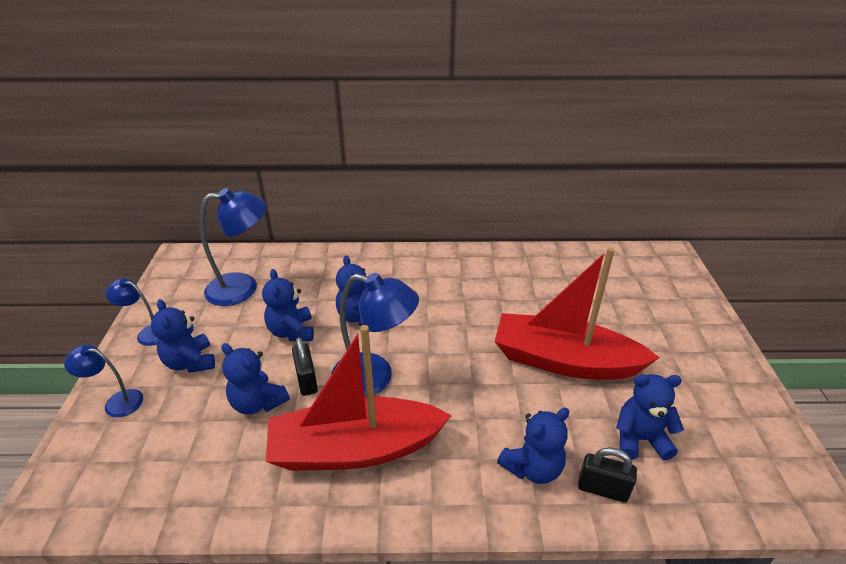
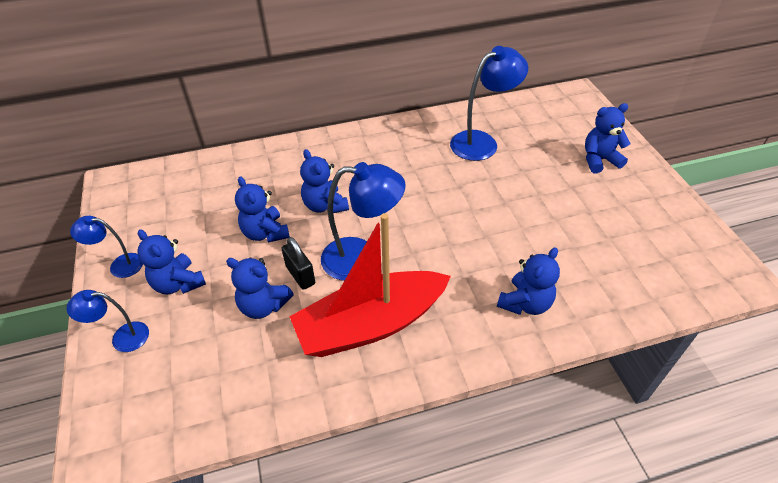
camera: 15 degrees left, 10 degrees up
(243, 287) = (196, 200): blue lamp -> blue lamp (482, 142)
(564, 361) = (520, 207): red boat -> none
(602, 489) = (585, 306): black padlock -> none
(639, 439) = (600, 260): blue teddy bear -> blue teddy bear (599, 160)

